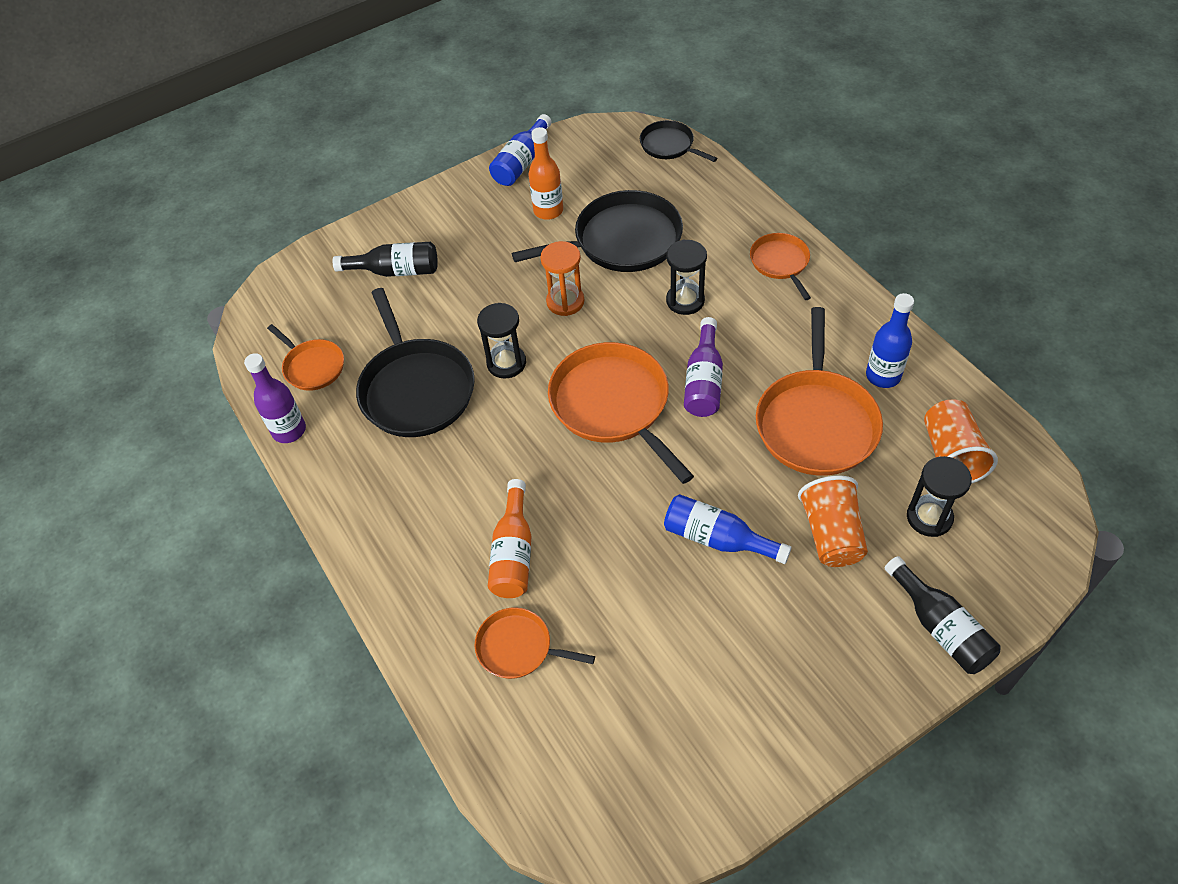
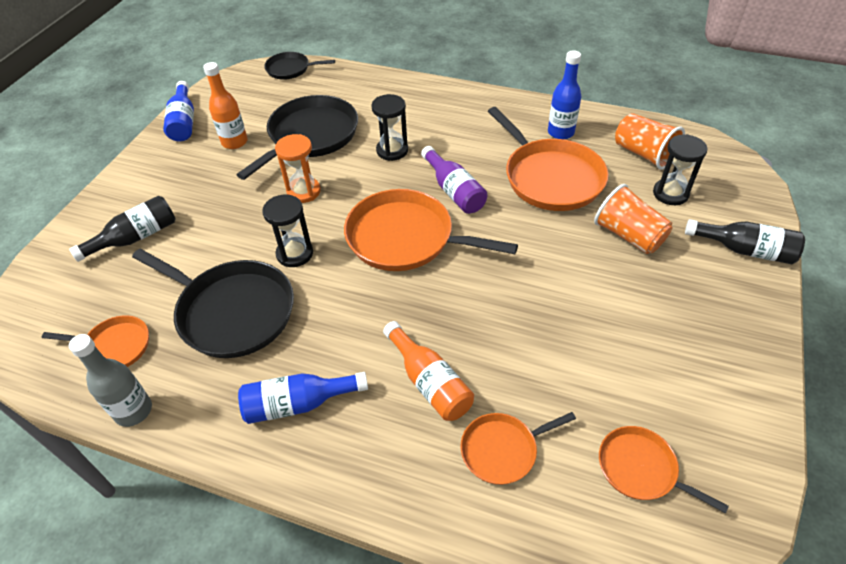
camera: 40 degrees left, 5 degrees down
(289, 430) = (133, 411): purple bottle -> grey bottle
(718, 539) = (564, 281): blue bottle -> blue bottle (298, 404)
(780, 263) = (433, 102): orange pan -> orange pan (641, 469)

